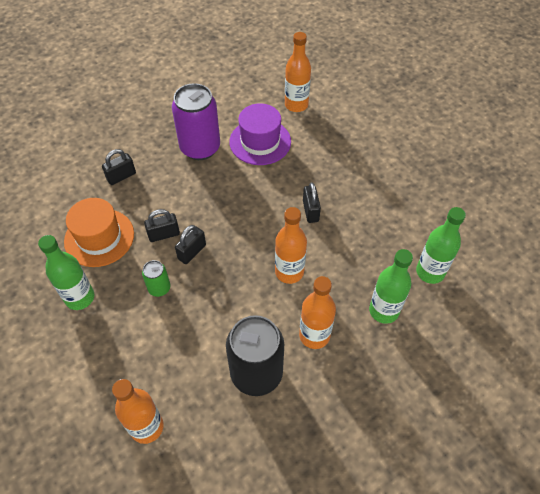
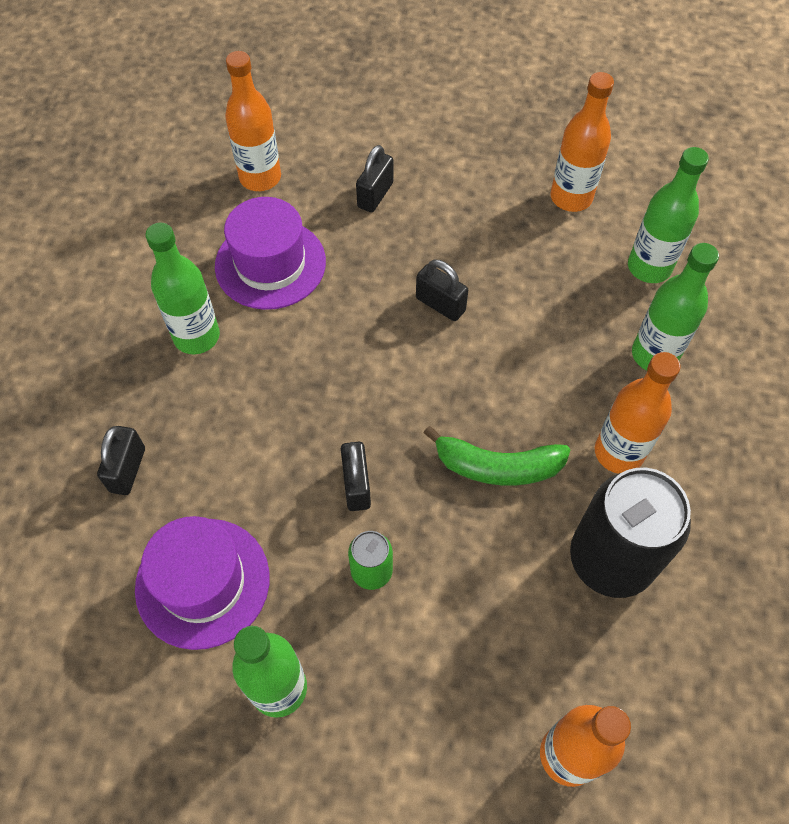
camera: 45 degrees left, 5 degrees up
(99, 237) = (203, 582): orange hat -> purple hat
(164, 234) = (290, 496): black padlock -> black padlock (375, 195)
(200, 148) = (196, 336): purple can -> green bottle
(255, 294) = (497, 466): none -> green banana
(289, 272) = (504, 402): orange bottle -> orange bottle (571, 197)

